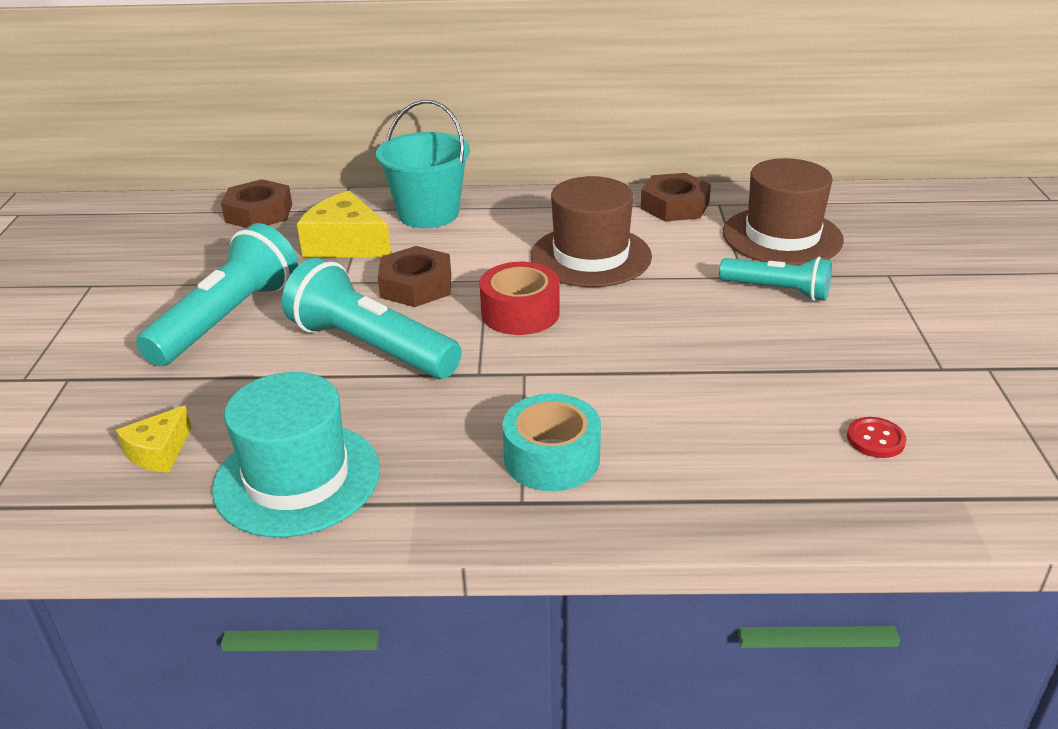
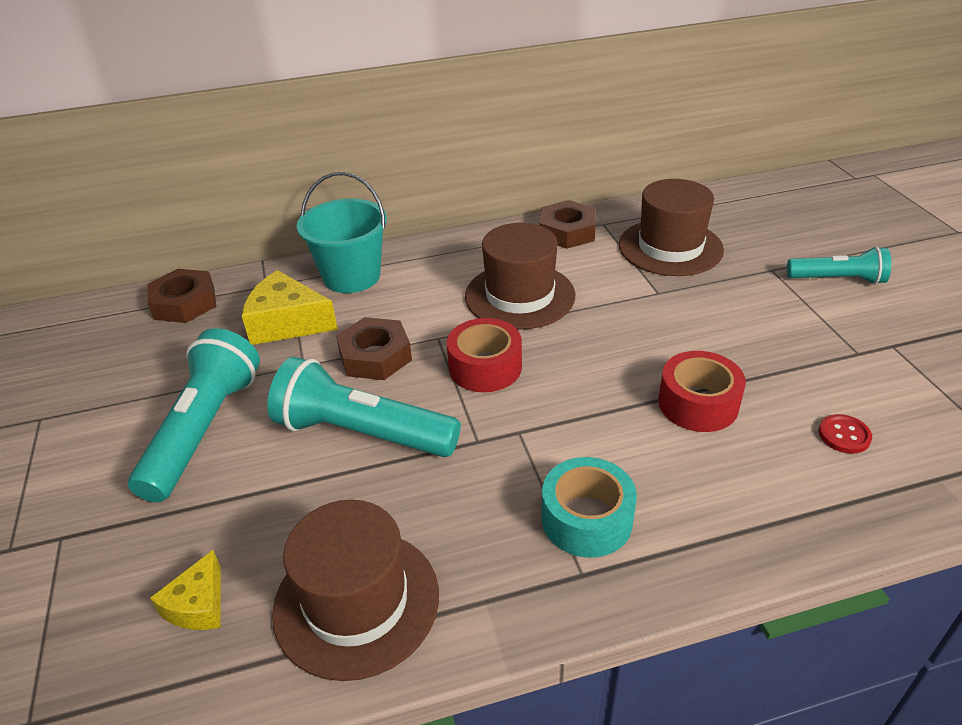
camera: 15 degrees left, 5 degrees up
(297, 478) = (356, 601): turquoise hat -> brown hat
(727, 382) = (698, 403): none -> red tape
(777, 291) = (693, 302): turquoise flashlight -> turquoise flashlight (838, 279)

